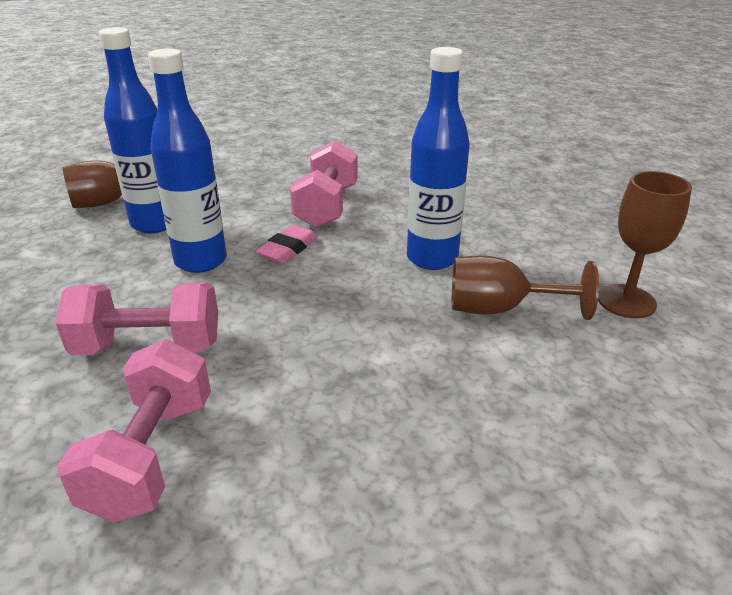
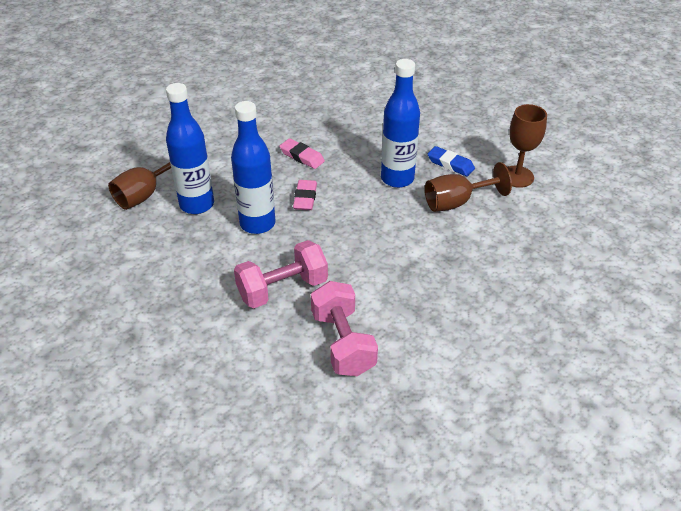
camera: 25 degrees left, 10 degrees up
(326, 207) = (302, 156): pink dumbbell -> pink eraser
(525, 260) = (450, 164): none -> blue eraser

